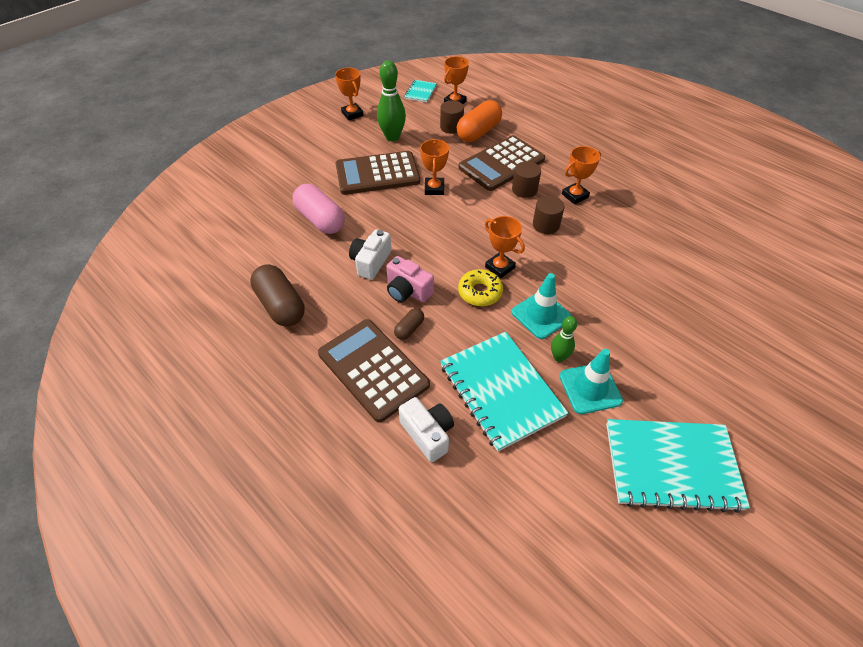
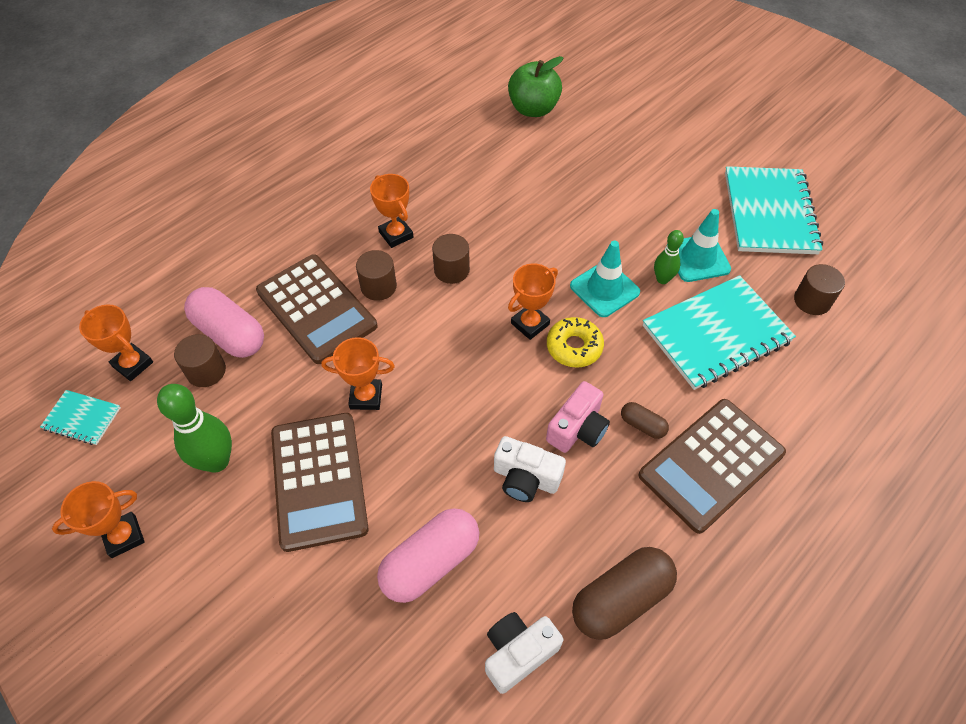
camera: 90 degrees left, 5 degrees up
(428, 434) = (785, 404): white camera -> white camera (518, 653)
(478, 132) = (230, 334): orange capsule -> pink capsule
(551, 483) = (812, 301): none -> brown cylinder
(756, 276) = (533, 109): none -> green apple

